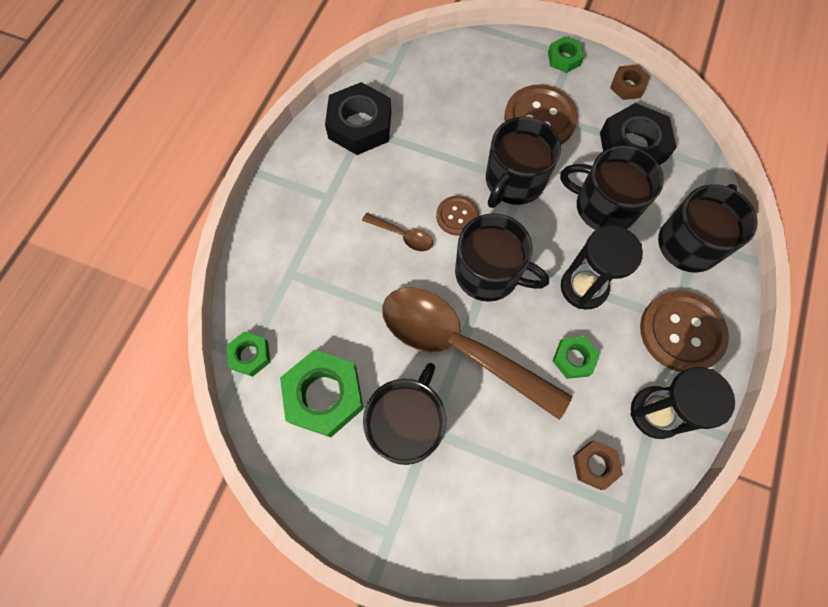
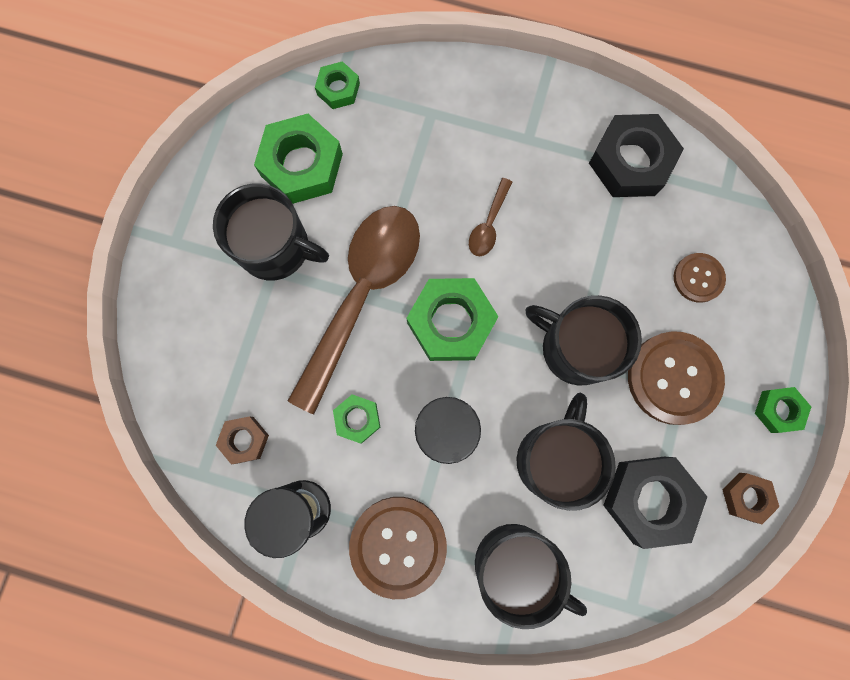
camera: 85 degrees right, 10 degrees up
(457, 216) = (520, 283): brown button -> brown button (698, 278)
(488, 273) = (451, 322): black mug -> green nut

